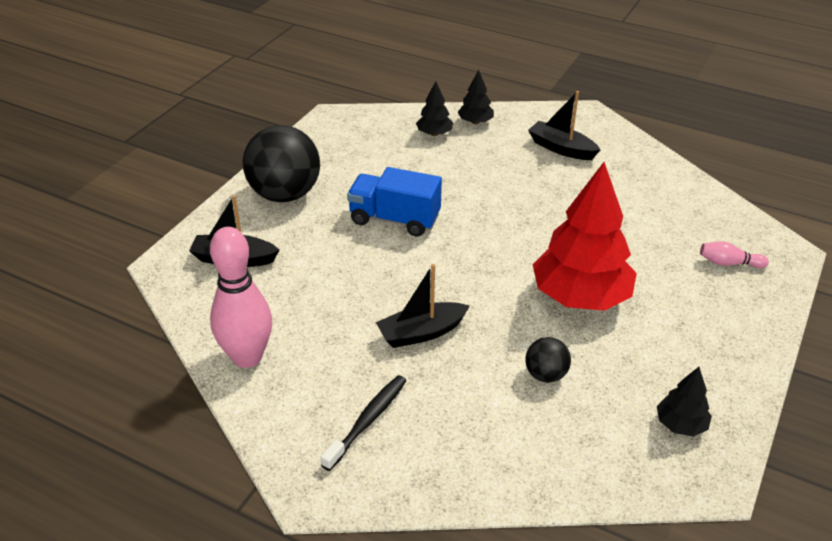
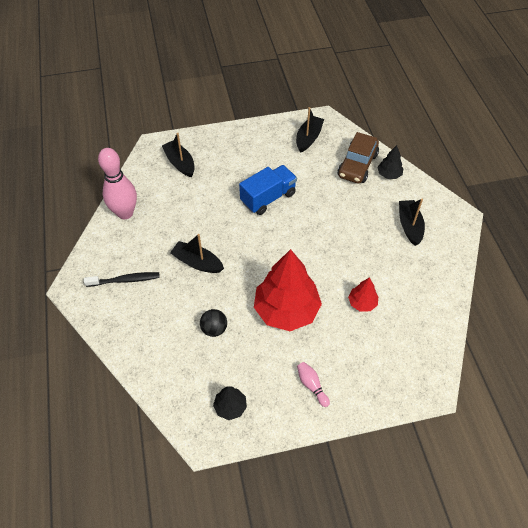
camera: 50 degrees right, 15 degrees up
(285, 194) = (242, 146): black ball -> none
(346, 142) = (308, 138): none -> black boat
(394, 219) = (268, 198): blue truck -> blue truck turned 75 degrees clockwise
(434, 133) = (357, 165): black tree -> brown car
(629, 235) = (362, 303): none -> red tree
(729, 263) = (388, 364): pink bowling pin -> pink bowling pin (312, 385)

